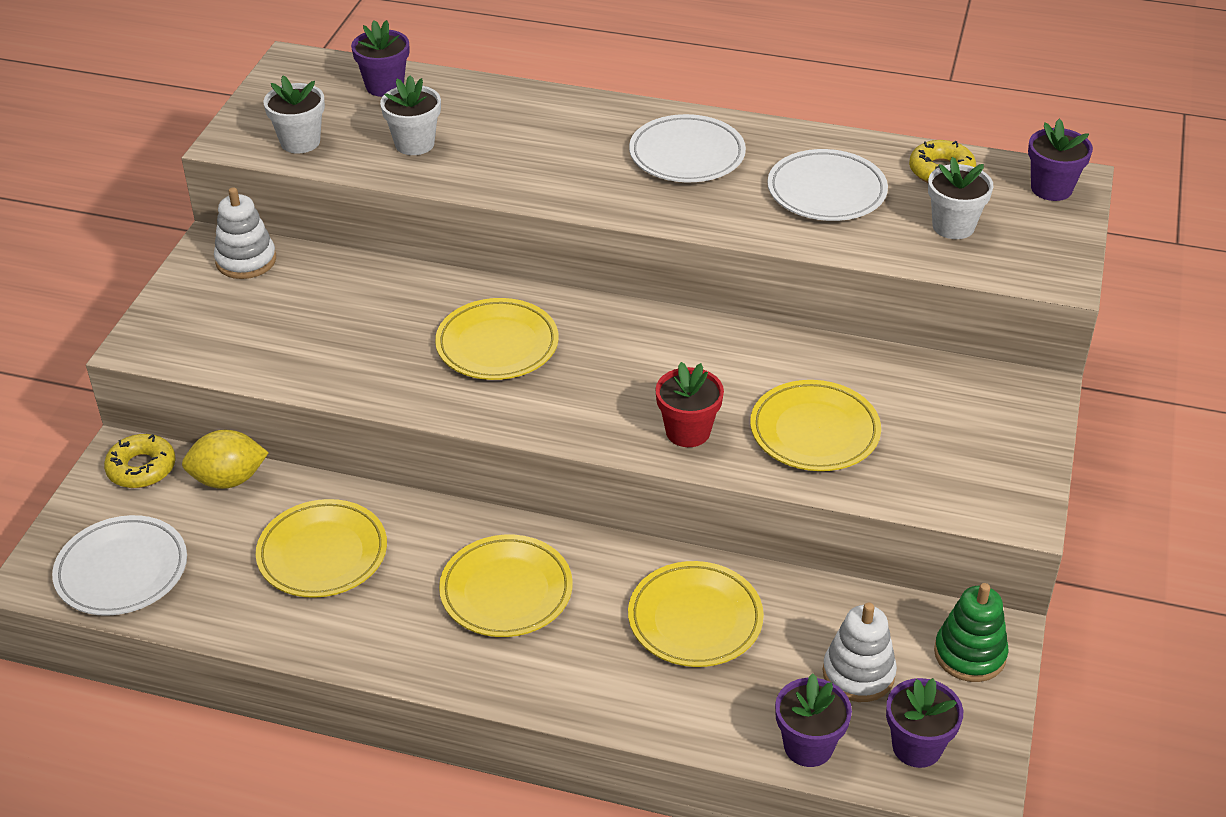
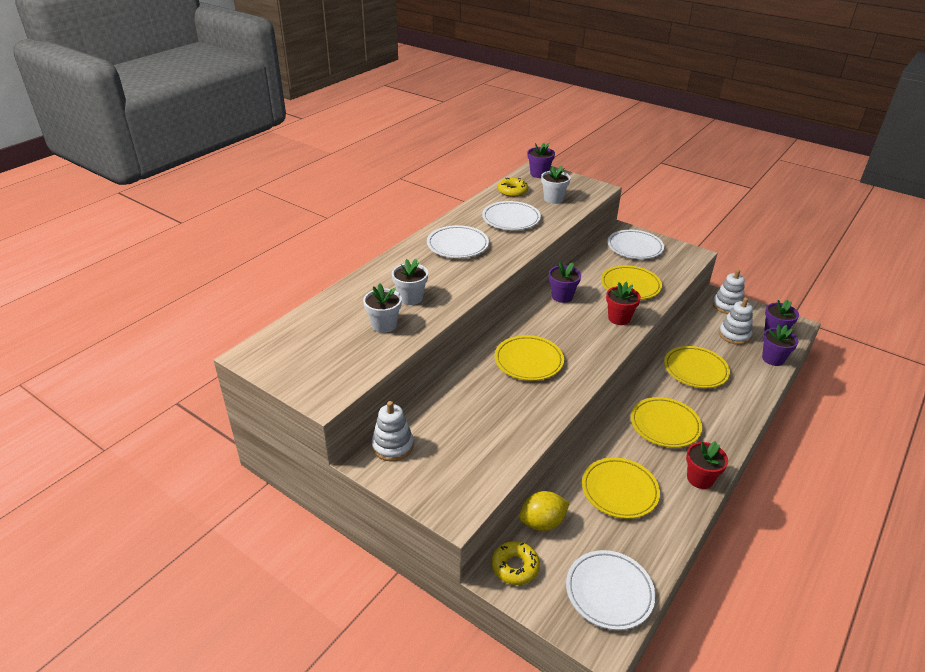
camera: 70 degrees left, 5 degrees down
(228, 479) = (542, 522): yellow lemon -> yellow lemon turned 60 degrees clockwise
(300, 142) = (347, 368): white flower pot -> white flower pot (411, 298)
(384, 86) = (312, 324): purple flower pot -> purple flower pot (562, 296)
(387, 652) = (700, 478): none -> red flower pot
(969, 654) = (727, 306): green stacking toy -> white stacking toy
(975, 418) = (635, 247): none -> white plate

